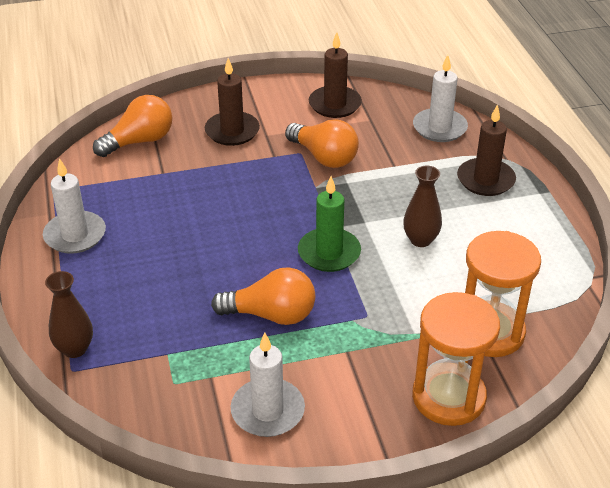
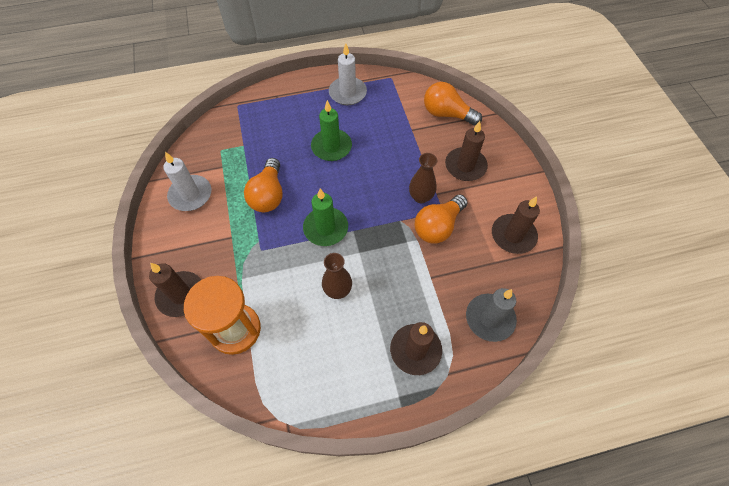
camera: 90 degrees right, 20 degrees up
(75, 349) = (253, 104): brown vase -> brown vase (420, 197)
(139, 141) = (446, 114): orange light bulb -> orange light bulb turned 150 degrees clockwise
(184, 250) = (331, 147): none -> green candle
(439, 128) = (489, 318): white candle -> grey candle
(448, 397) = (181, 295): orange hourglass -> brown candle

